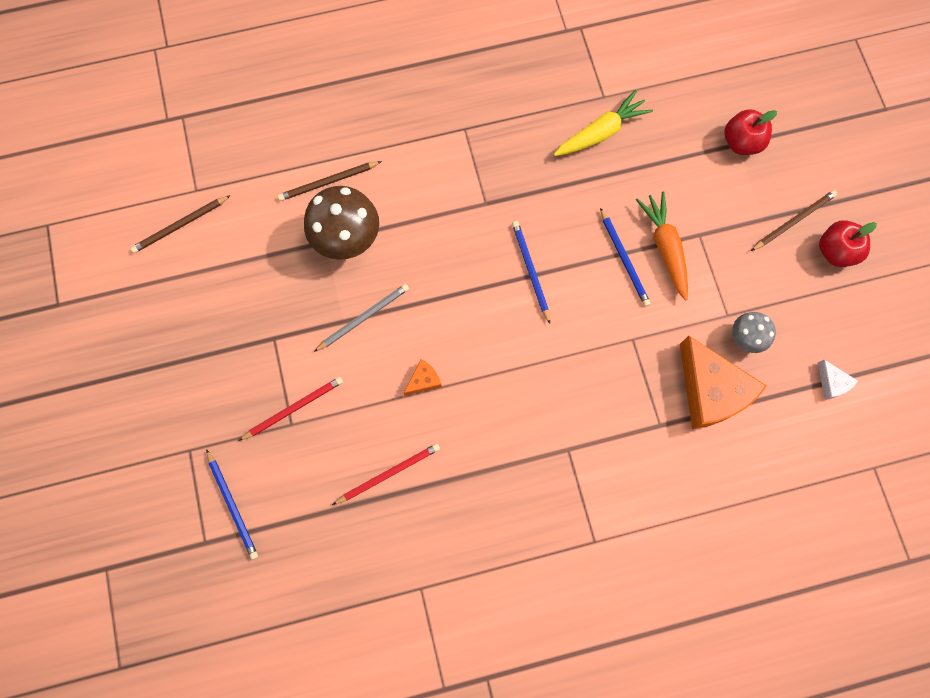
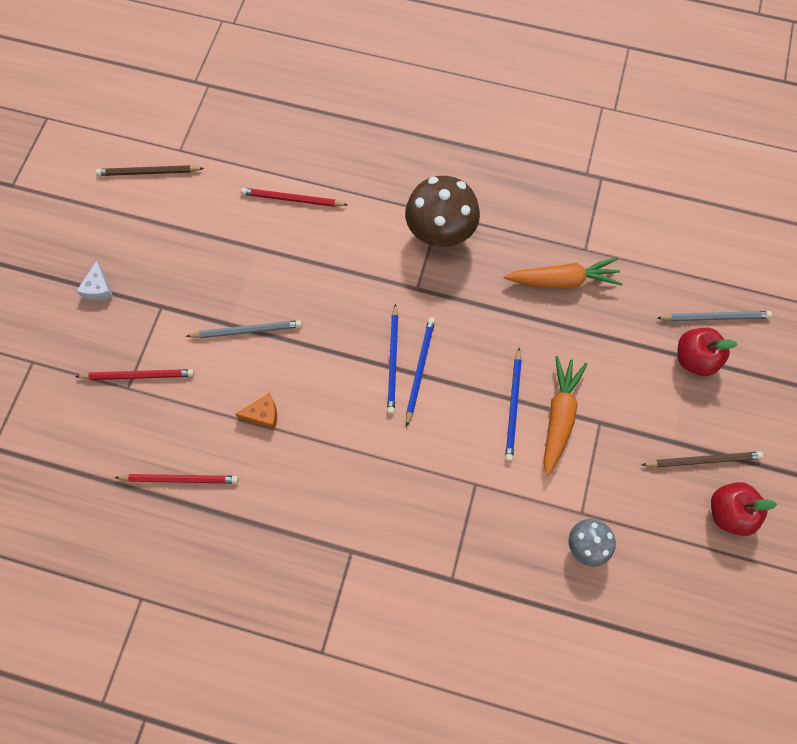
camera: 30 degrees right, 5 degrees down
(232, 505) = (35, 429): blue pencil -> blue pencil (393, 361)
(328, 182) = (292, 199): brown pencil -> red pencil
(347, 239) = (277, 255): brown mushroom -> brown mushroom (440, 232)
(601, 132) = (563, 280): yellow carrot -> orange carrot
(710, 391) = (520, 576): orange cheese -> none
(737, 100) = (715, 317): none -> grey pencil
(832, 383) = (648, 639): white cheese -> white cheese (98, 288)

